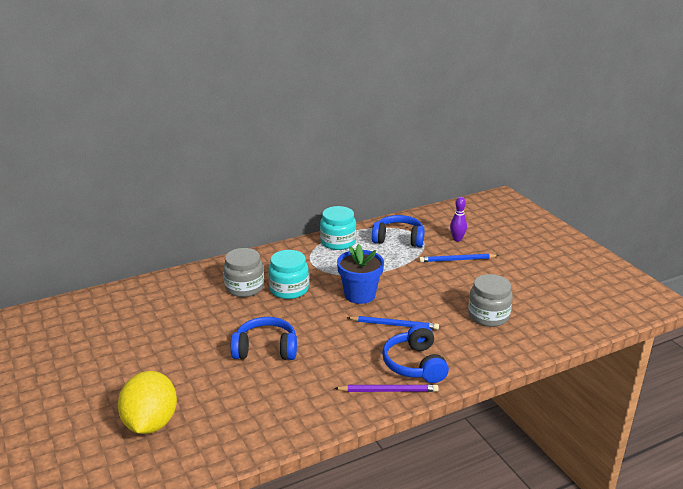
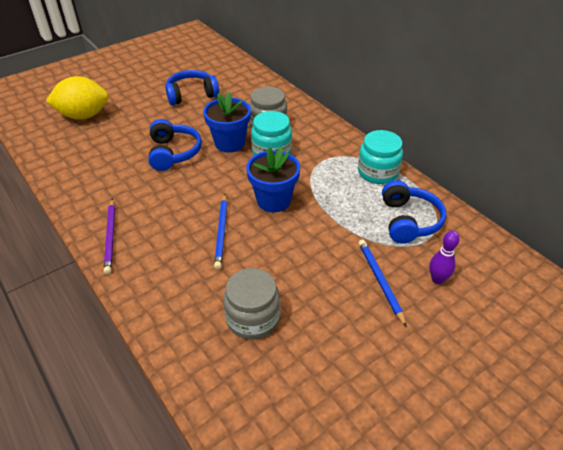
camera: 80 degrees right, 15 degrees up
(264, 312) = (229, 143): none -> blue flower pot
(414, 364) = (152, 253): blue headphones -> blue headphones (191, 95)

